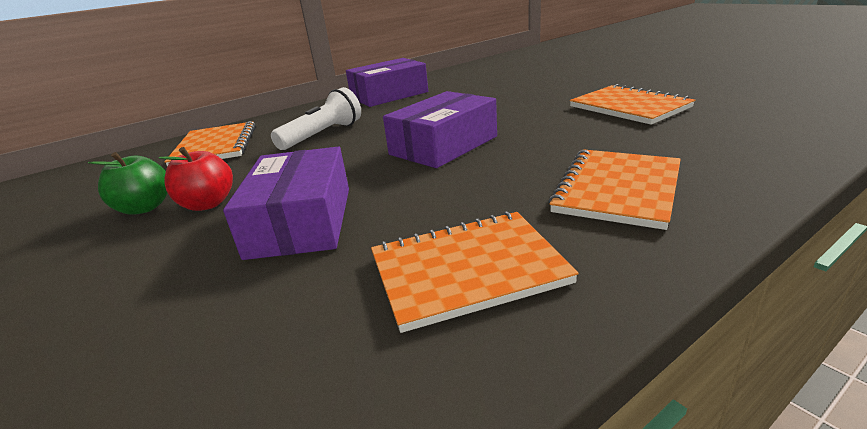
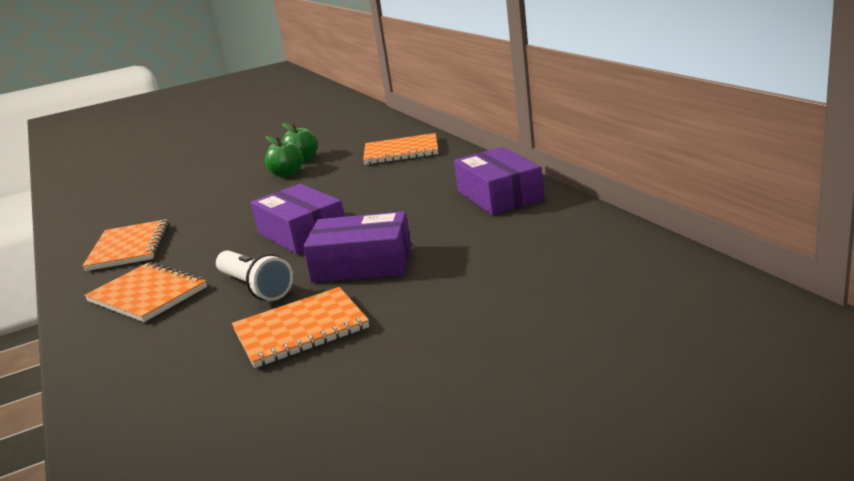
camera: 100 degrees right, 5 degrees down
(208, 204) = (287, 174): red apple -> green apple
(301, 221) = (231, 202): purple box -> purple box (362, 264)
(322, 135) = (386, 184): white flashlight -> white flashlight (256, 287)

